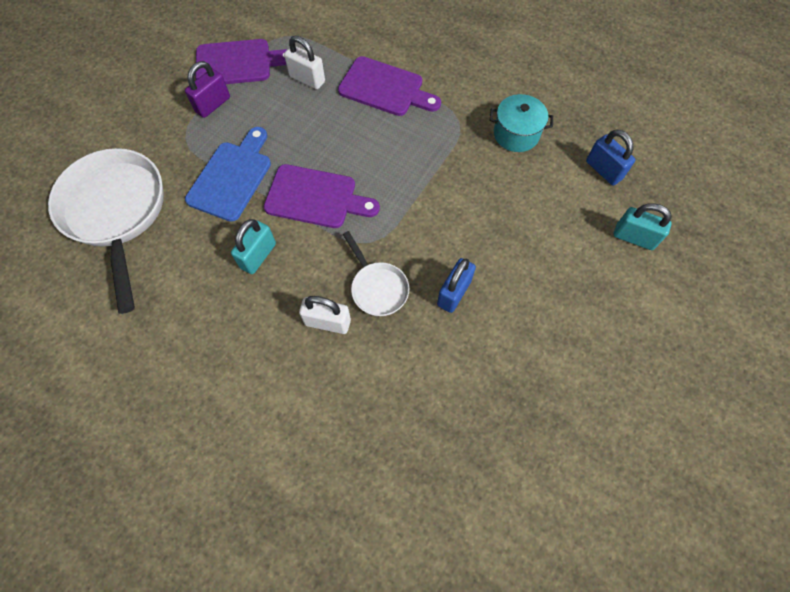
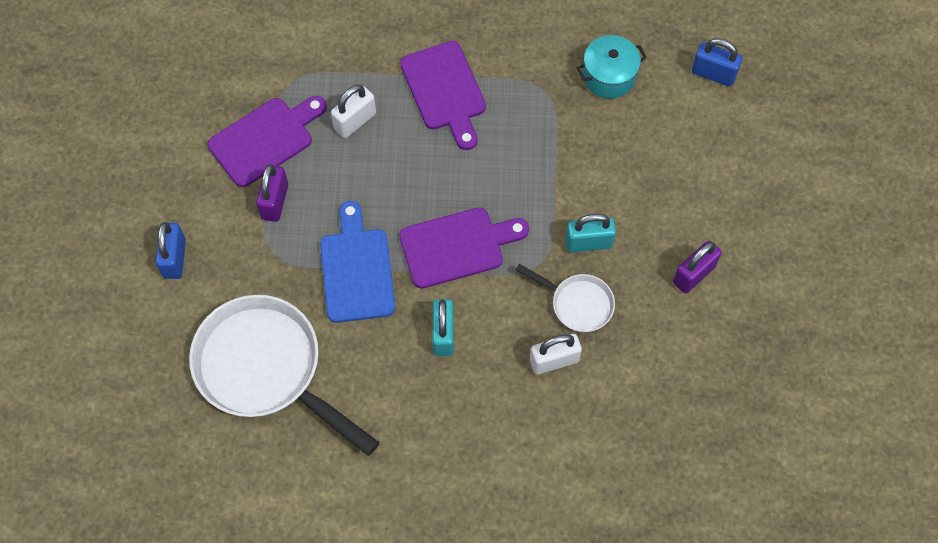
camera: 30 degrees left, 0 degrees up
(307, 79) = (355, 121): white padlock -> white padlock turned 45 degrees counterclockwise
(385, 88) = (445, 91): purple cutting board -> purple cutting board turned 75 degrees clockwise
(454, 293) = (649, 270): blue padlock -> blue padlock (174, 258)
(489, 315) = (693, 274): none -> purple padlock
(634, 237) = (777, 130): turquoise padlock -> turquoise padlock (588, 243)

